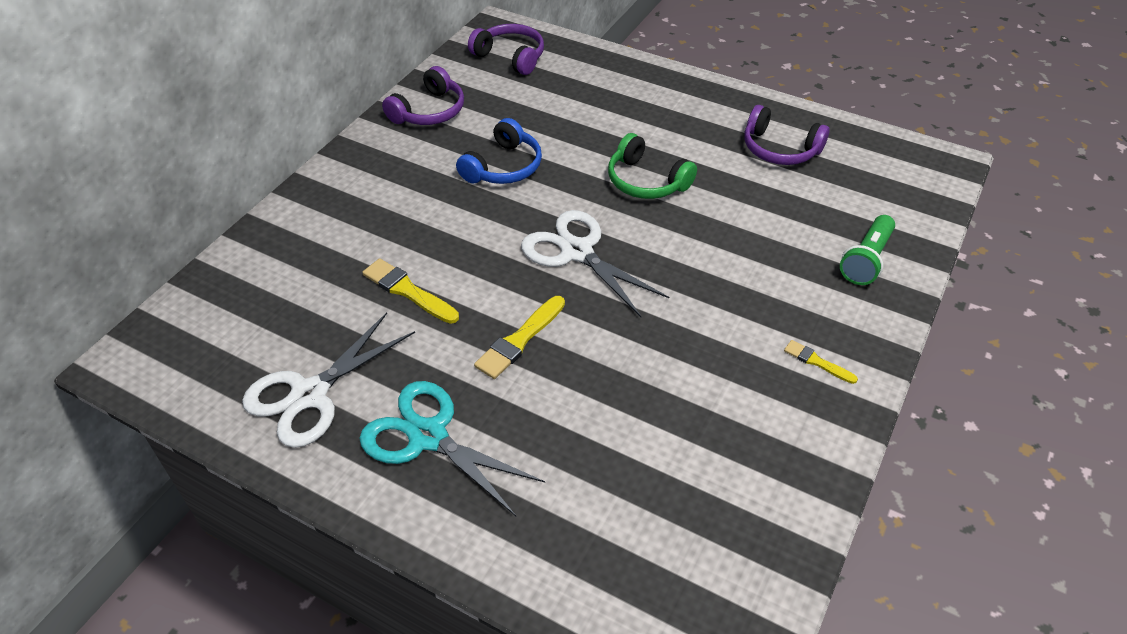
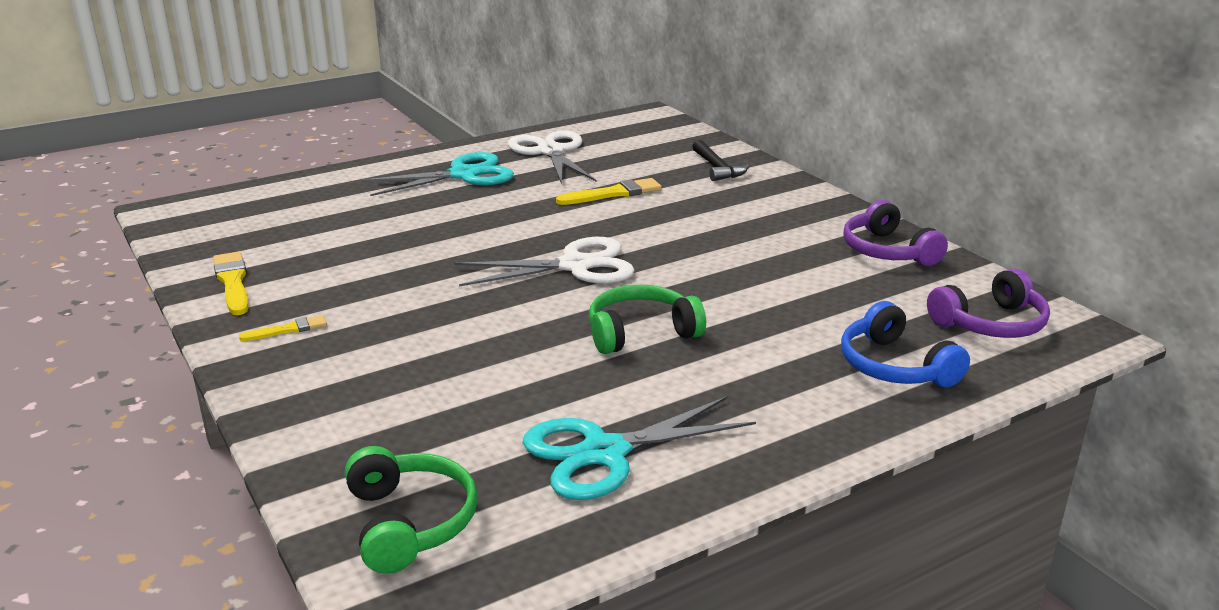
camera: 120 degrees right, 20 degrees down
(296, 245) = (717, 168): none -> black hammer
(503, 167) = (746, 264): blue headphones -> blue headphones (895, 366)
(519, 340) = (504, 219): yellow brush -> yellow brush (233, 282)
(779, 149) = (604, 452): purple headphones -> turquoise scissors
(866, 260) = (347, 420): green flashlight -> none
(903, 188) = (409, 522): none -> green headphones

